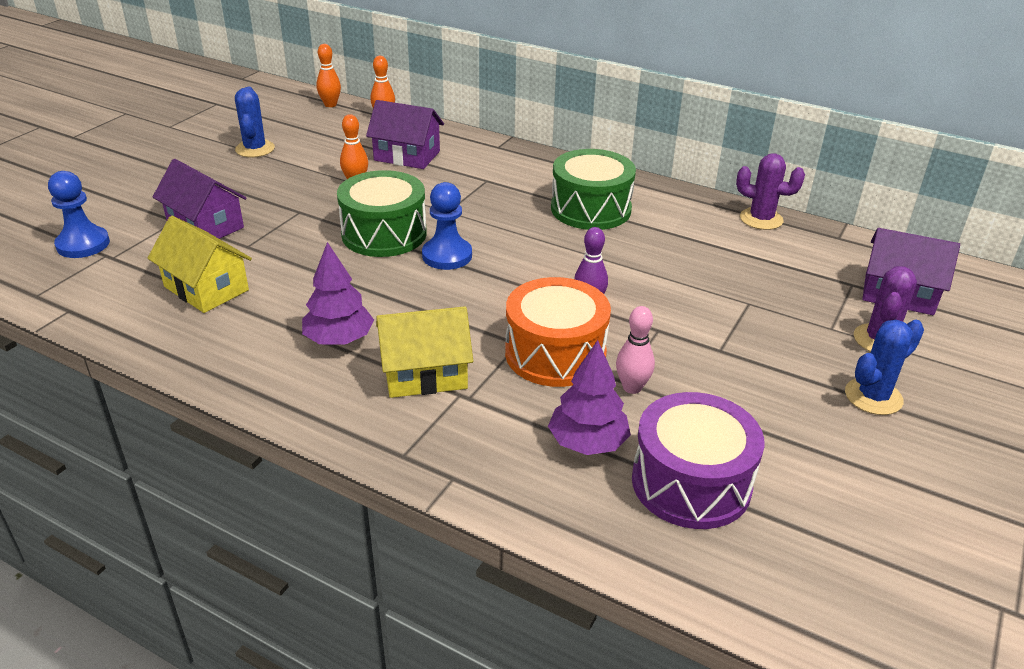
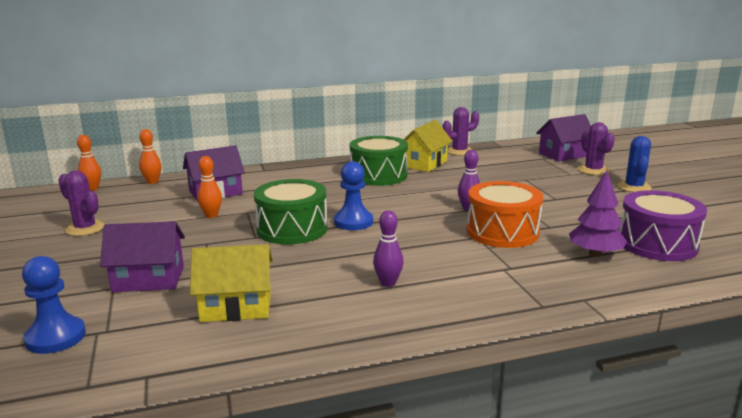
camera: 45 degrees left, 15 degrees down
(255, 149) = (85, 228): blue cactus -> purple cactus
(339, 340) = (388, 283): purple tree -> purple bowling pin
(425, 374) = (468, 271): yellow house -> yellow house (424, 164)
(632, 387) = (560, 227): pink bowling pin -> none

